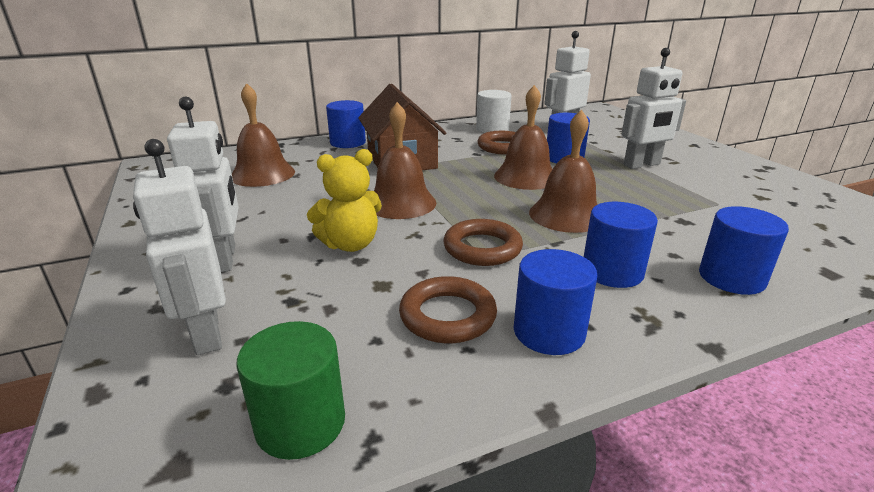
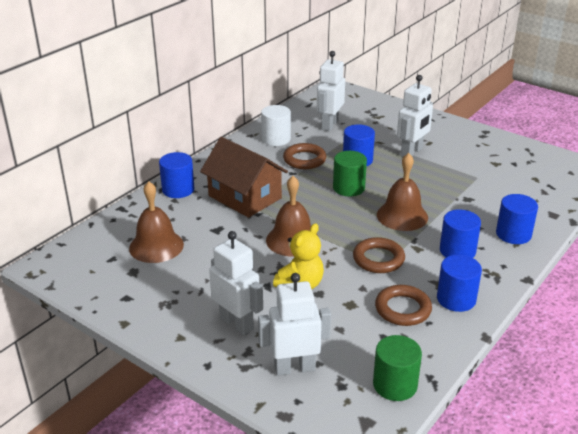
camera: 30 degrees left, 5 degrees up
(206, 333) = (294, 368): white robot -> white robot turned 135 degrees clockwise
(525, 177) = (348, 188): brown bell -> green cylinder

